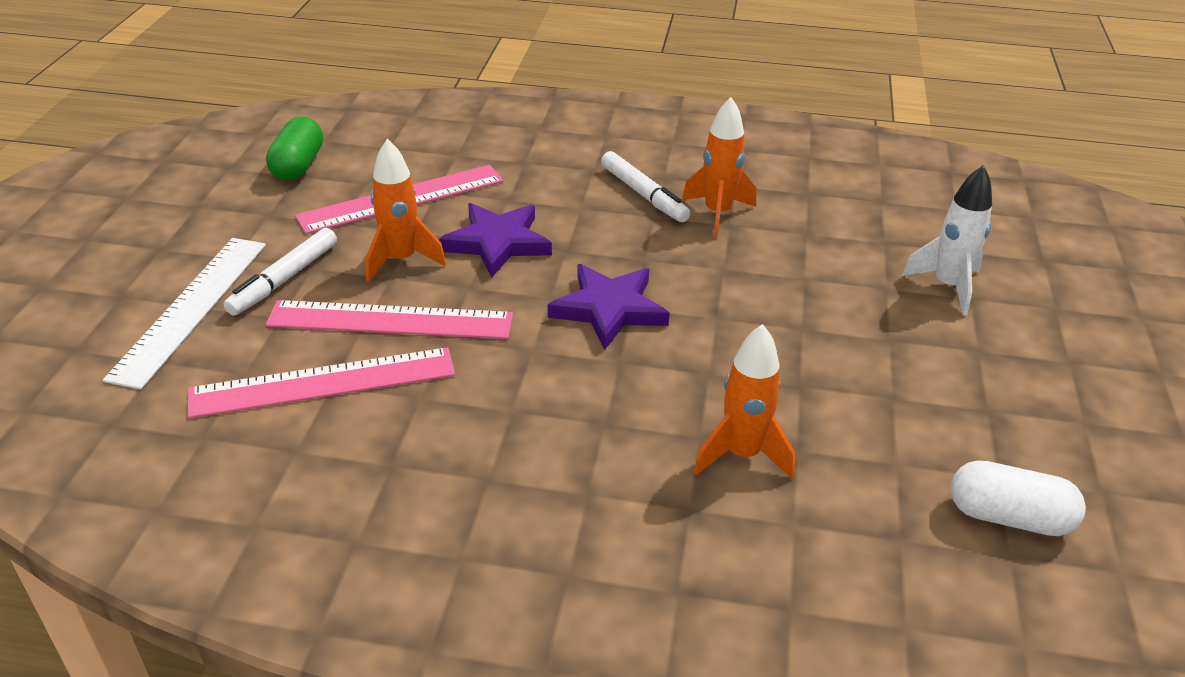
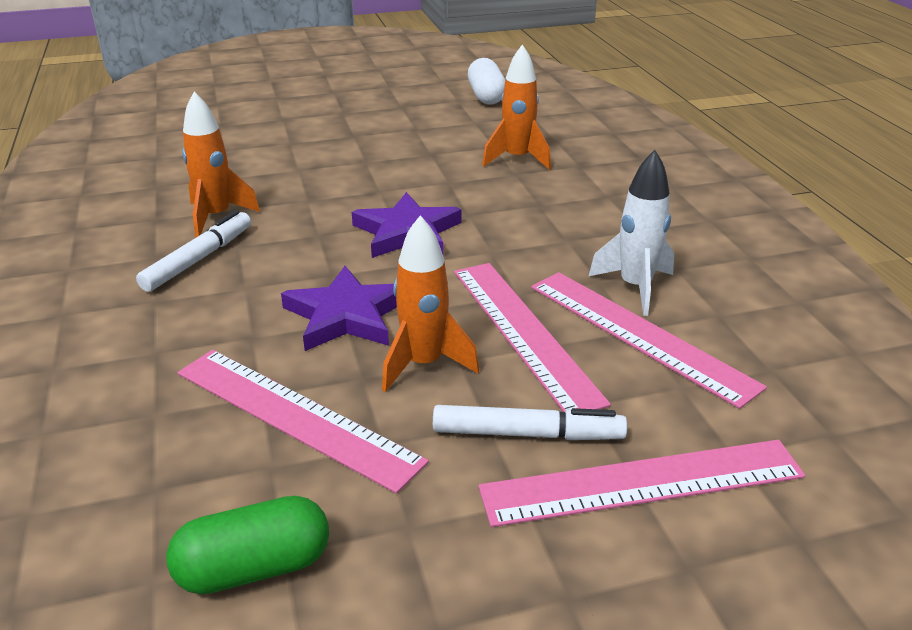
camera: 115 degrees left, 5 degrees down
(190, 308) = (642, 482): white ruler -> pink ruler
(948, 286) = (273, 125): white rocket -> white rocket (635, 287)

